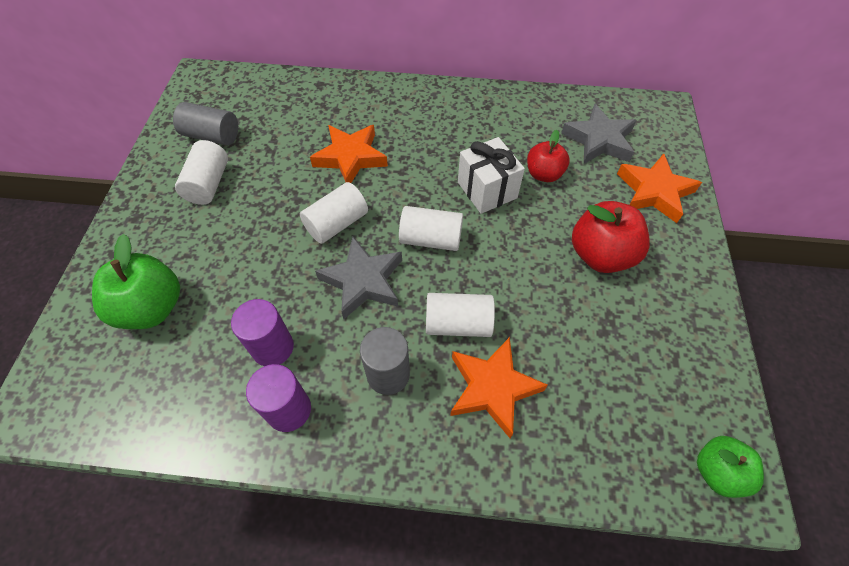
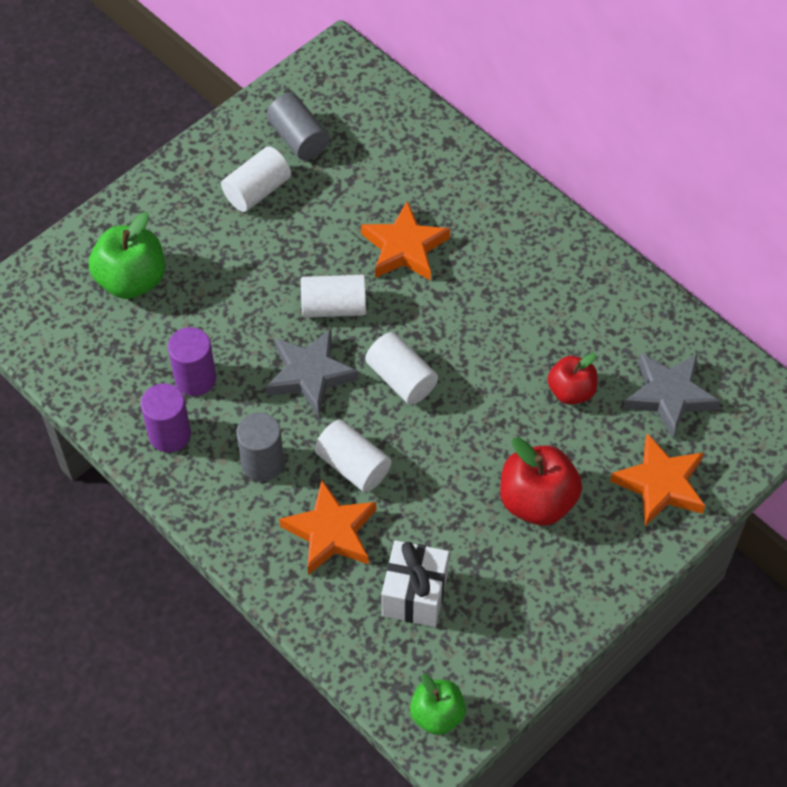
camera: 40 degrees right, 0 degrees up
(487, 190) = (499, 369): white gift -> white gift (415, 595)

